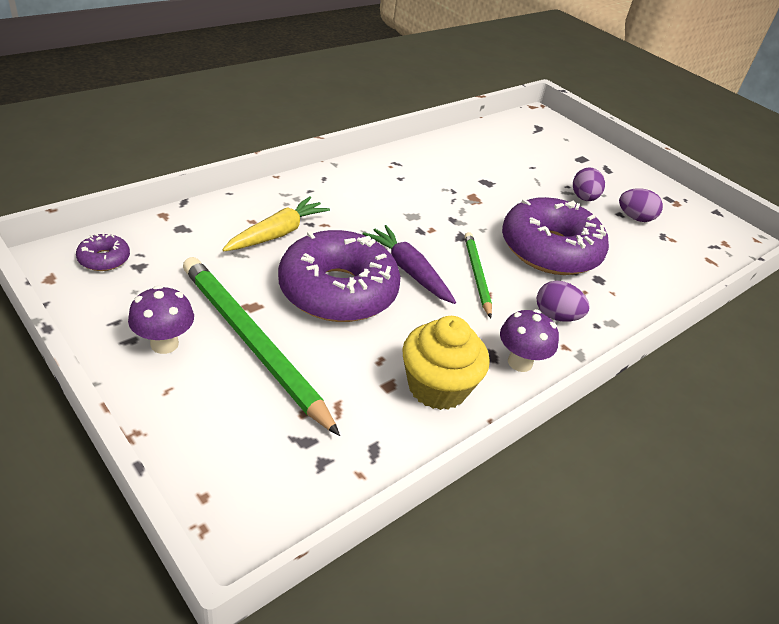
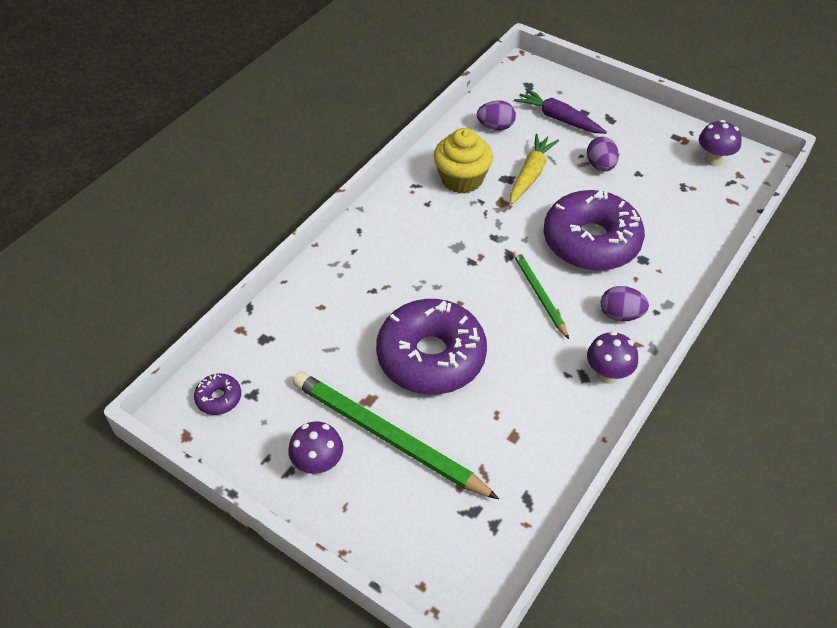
camera: 10 degrees left, 10 degrees up
(277, 234) = (350, 313): yellow carrot -> yellow carrot (530, 174)
(409, 271) = (481, 312): purple carrot -> purple carrot (559, 119)
(437, 387) = (552, 423): yellow cupcake -> yellow cupcake (462, 179)
(635, 218) = (653, 174): purple egg -> purple egg (495, 127)
(701, 225) = (713, 160): none -> purple mushroom

